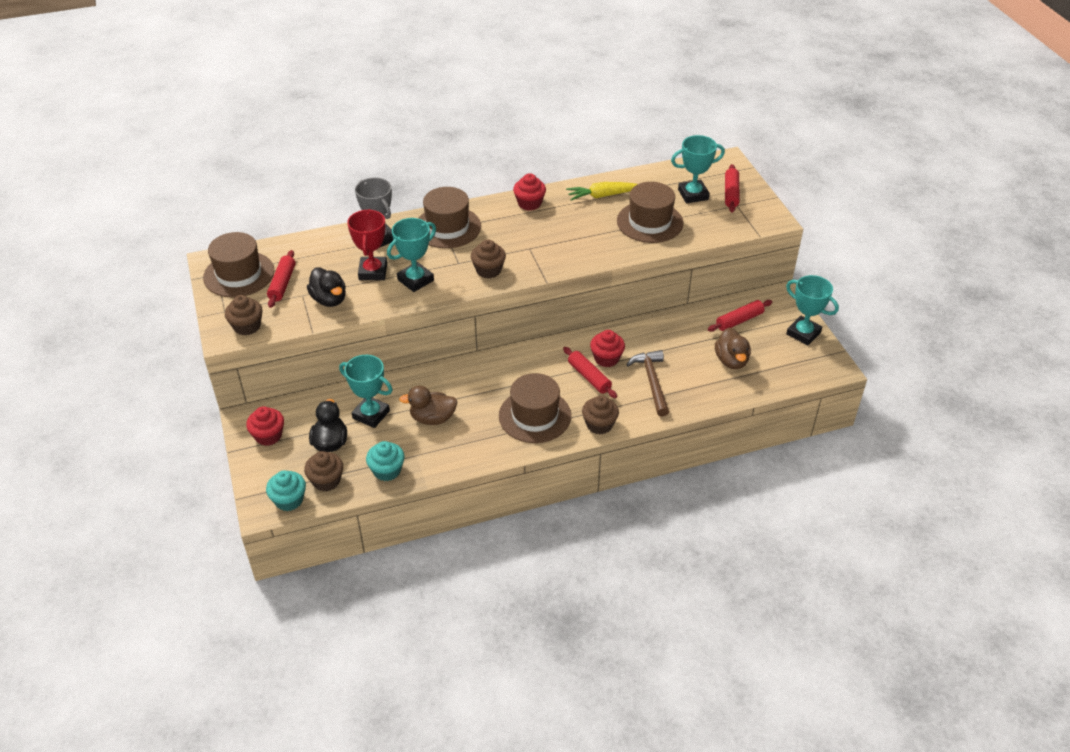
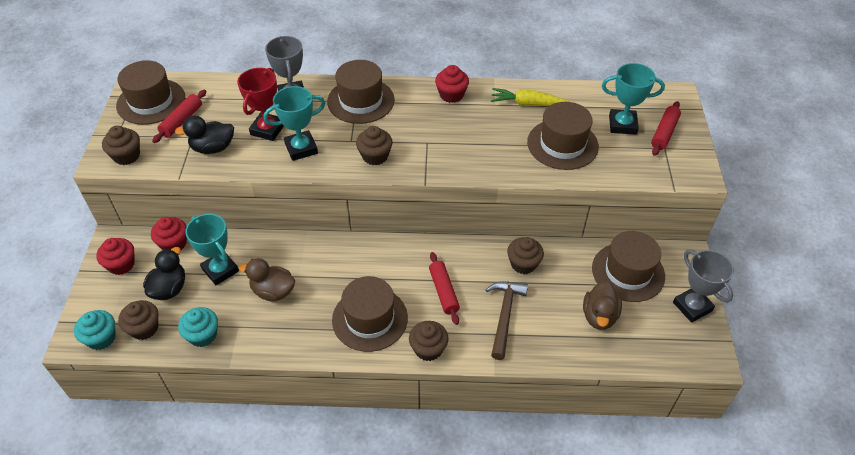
camera: 20 degrees right, 5 degrees up
(329, 299) = (213, 148): black duck -> black duck turned 90 degrees clockwise
(606, 358) = (471, 276): red cupcake -> red cupcake (174, 243)
(647, 337) = (523, 264): none -> brown cupcake
(739, 321) = (628, 272): red rolling pin -> brown hat
(803, 333) = (692, 306): turquoise trophy -> grey trophy

